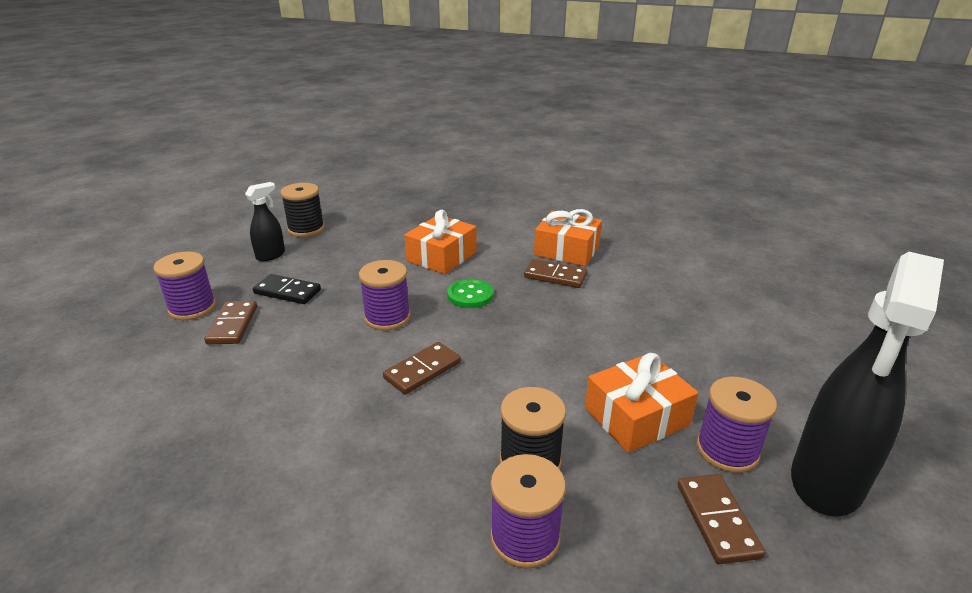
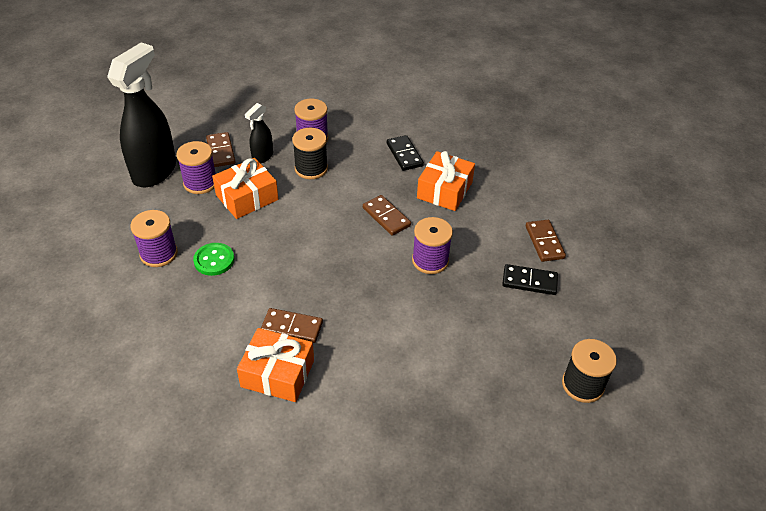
camera: 170 degrees right, 15 degrees up
(192, 308) = (591, 256): purple spool -> purple spool (159, 254)
(271, 255) = (583, 331): black spray bottle -> black spray bottle (262, 157)
(347, 477) = (404, 155): none -> black domino
(422, 370) = (386, 217): brown domino -> brown domino turned 75 degrees counterclockwise
(441, 256) = (410, 348): orange gift -> orange gift (444, 190)
(470, 295) = (369, 293): green button -> green button (214, 260)

